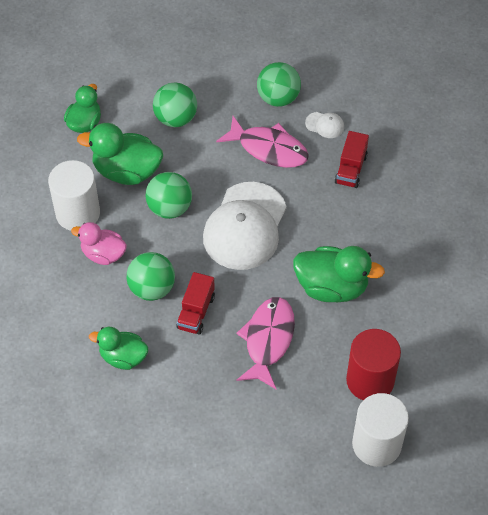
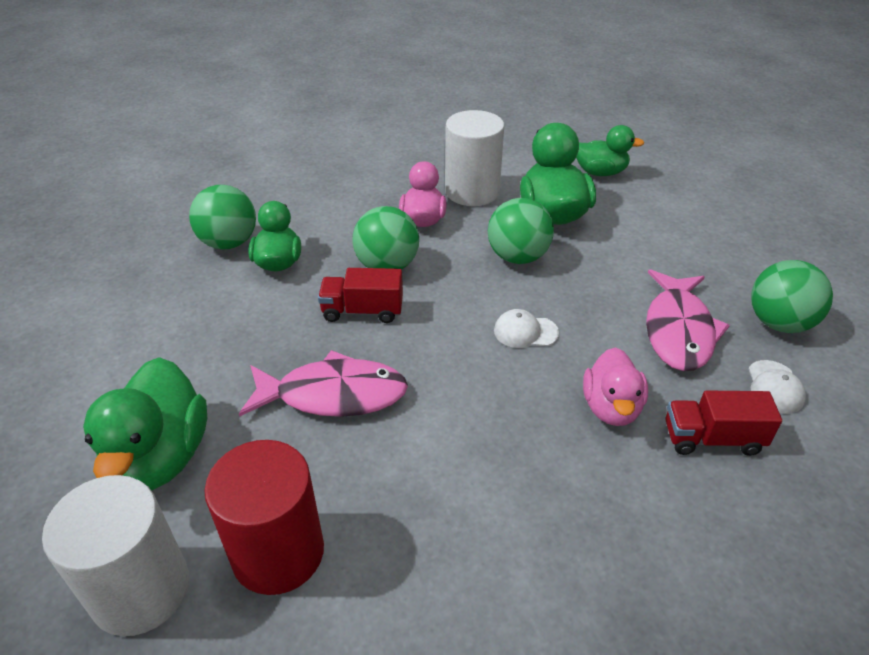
camera: 75 degrees right, 15 degrees down
(176, 118) = (661, 235): green ball -> green ball (229, 243)
(245, 226) = (525, 332): white cap -> white cap, size x0.40
(318, 205) = (611, 408): none -> pink duck
(332, 287) = (458, 457): green duck -> green duck (160, 457)

